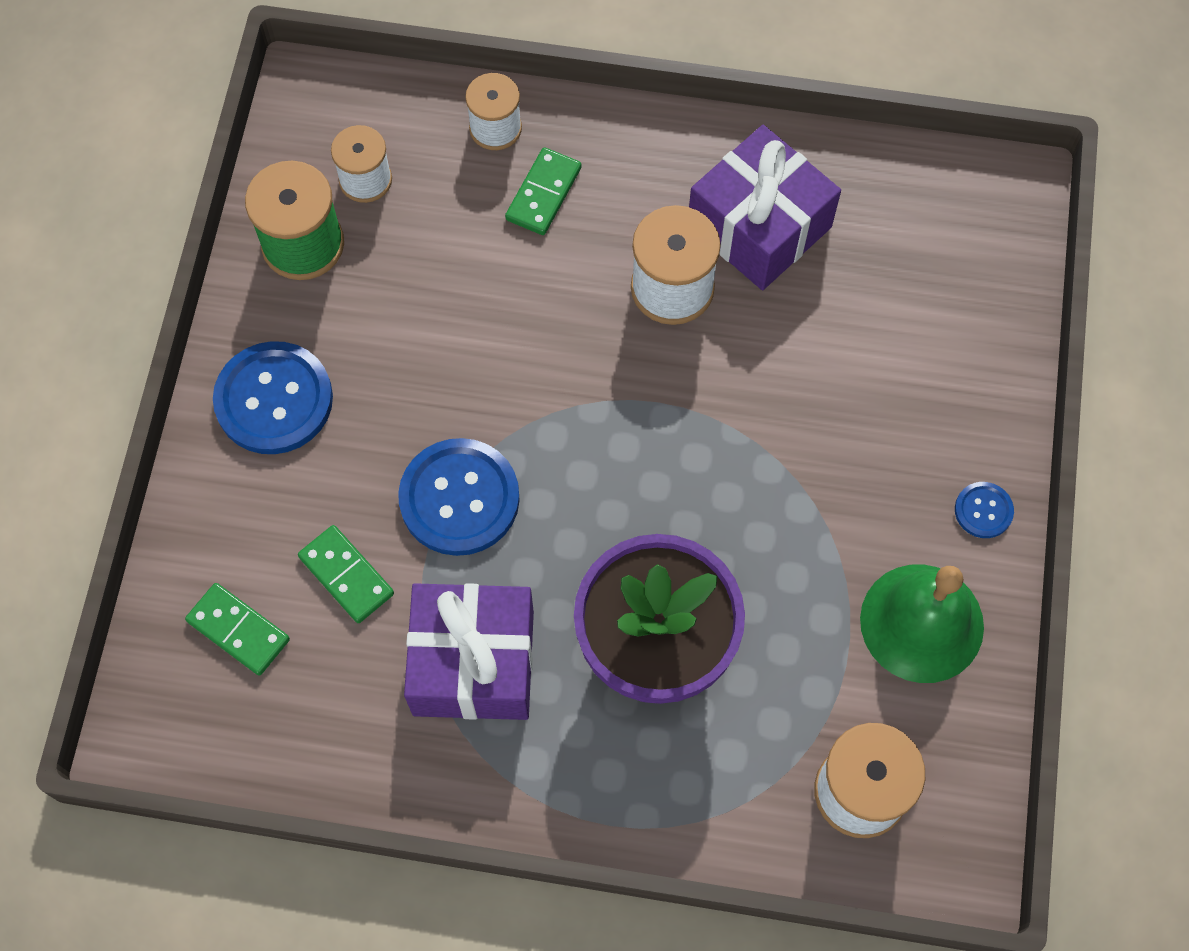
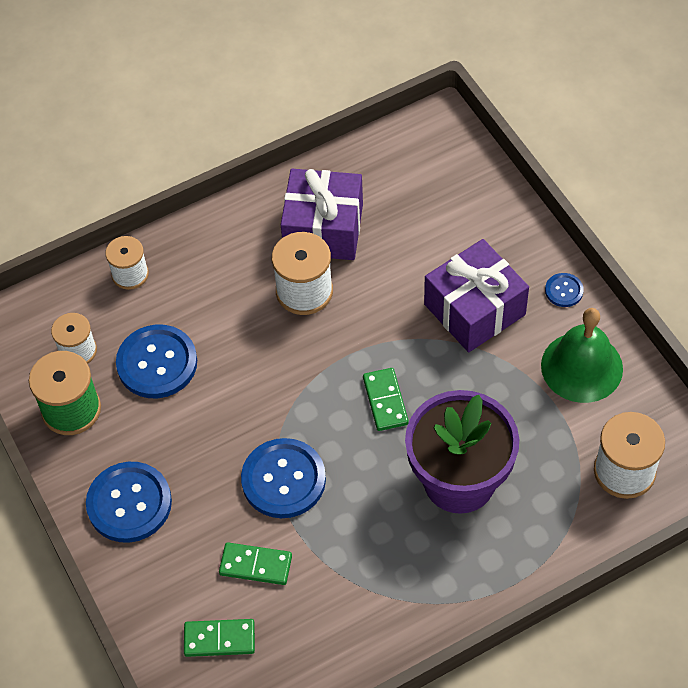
camera: 35 degrees left, 10 degrees down
(437, 256) = (157, 363): none -> blue button
(473, 663) = (367, 558): purple gift -> purple gift (474, 309)
(543, 193) = (188, 290): green domino -> green domino (385, 401)

